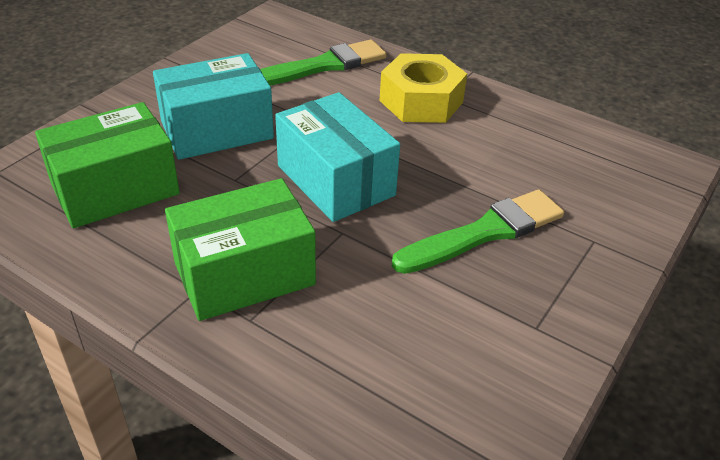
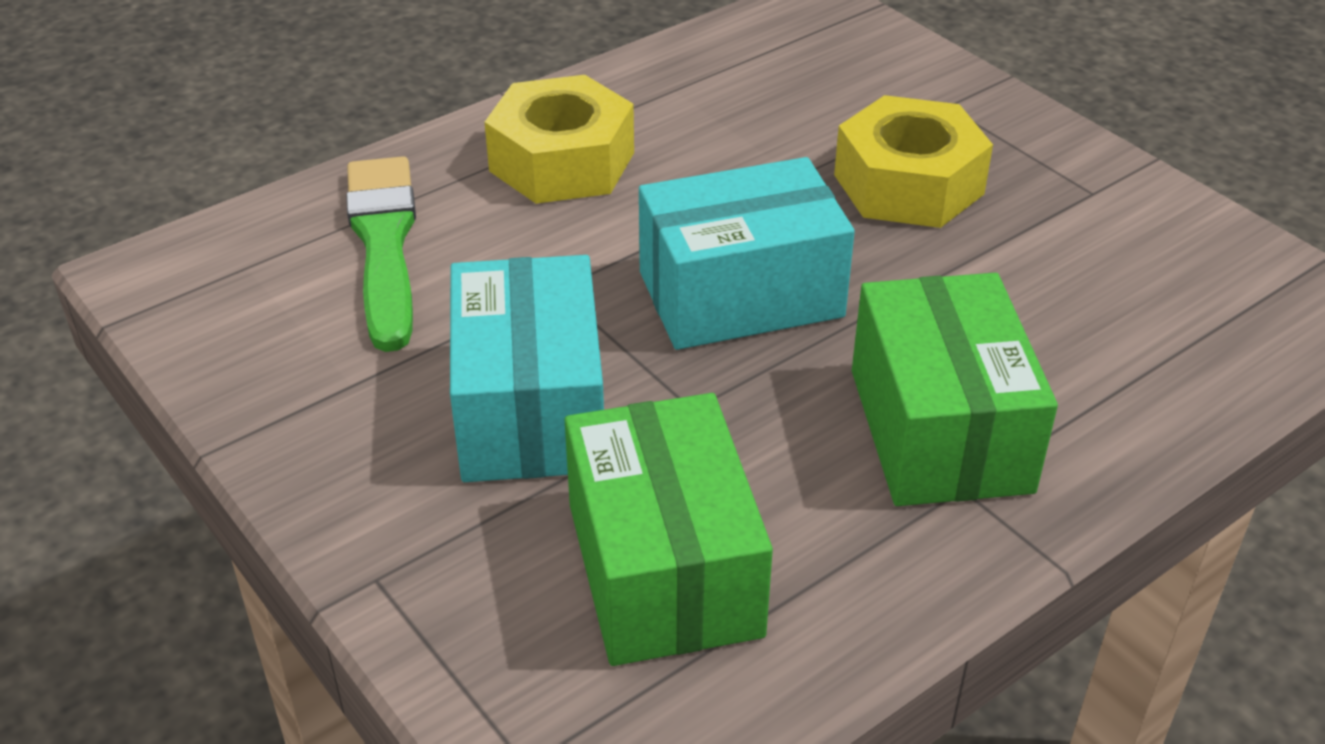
camera: 70 degrees left, 0 degrees up
(484, 232) = (908, 184): green brush -> yellow nut

